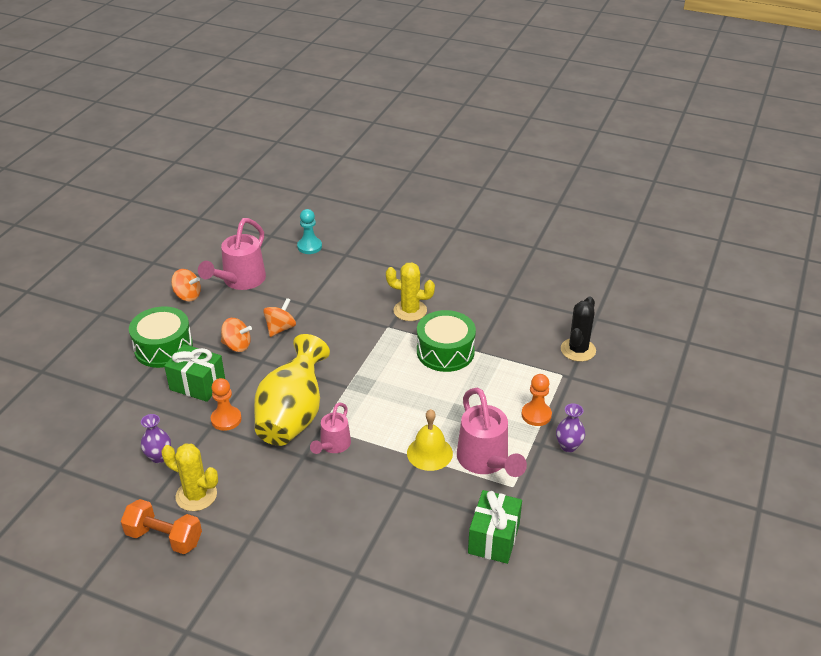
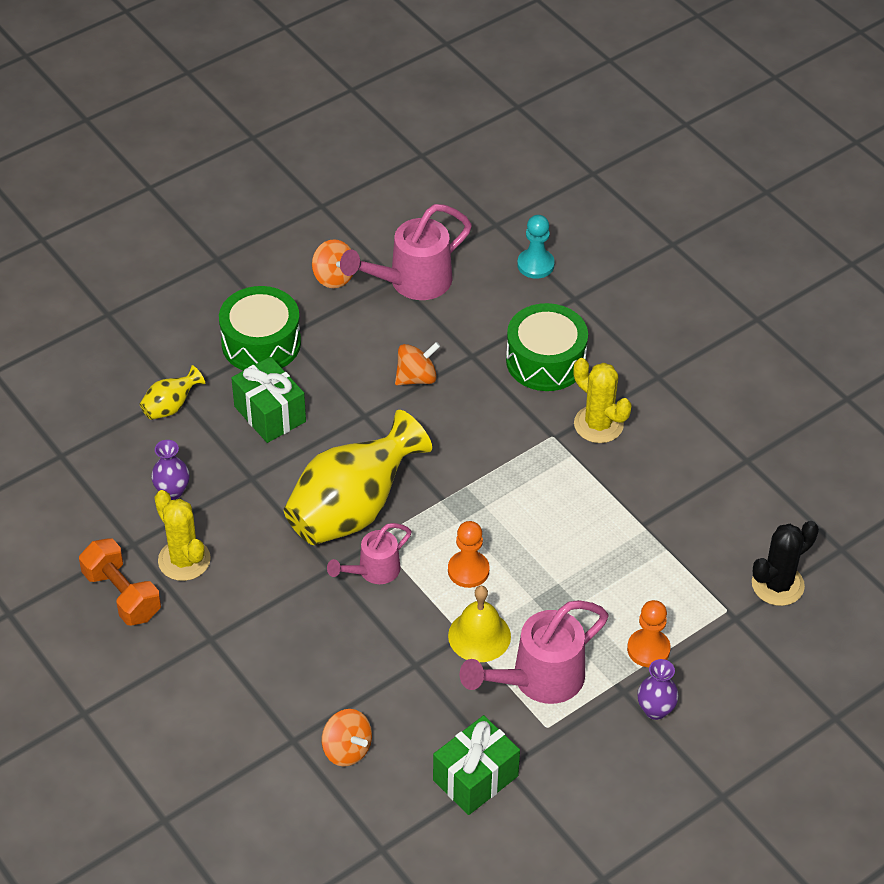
camera: 30 degrees right, 10 degrees up
(124, 407) = (171, 406): none -> yellow vase
(226, 419) = (274, 477): orange pawn -> orange pawn (468, 570)
(237, 346) = (349, 379): orange spinning top -> orange spinning top (347, 749)
(445, 352) = (600, 506): green drum -> green drum (545, 361)
(486, 461) = (538, 680): pink watering can -> pink watering can turned 45 degrees clockwise

